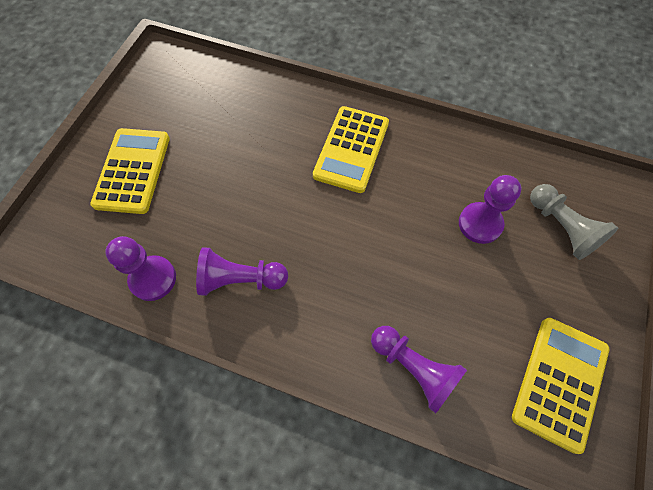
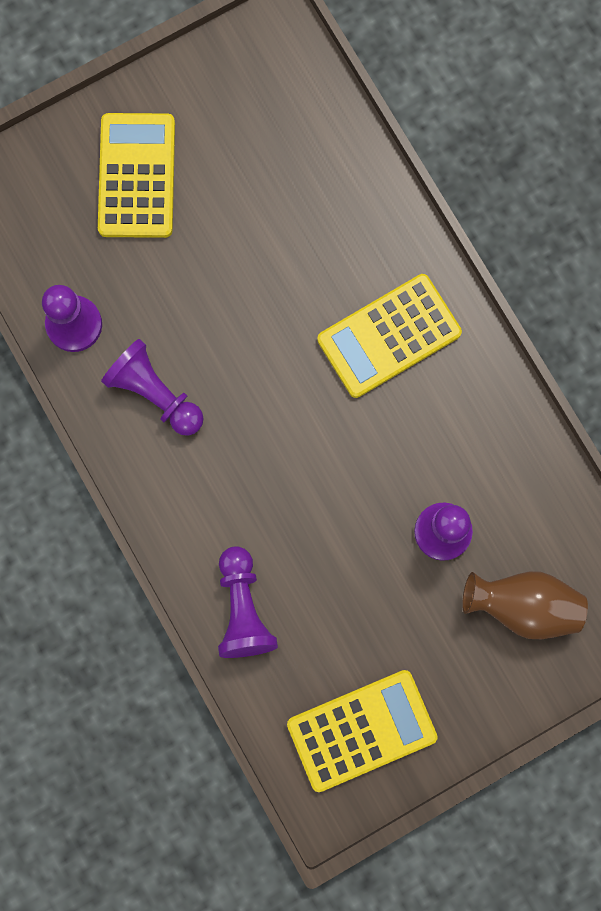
camera: 40 degrees right, 15 degrees up
(132, 171) = (137, 176): yellow calculator -> yellow calculator turned 45 degrees counterclockwise
(561, 228) = (523, 605): grey pawn -> brown vase

